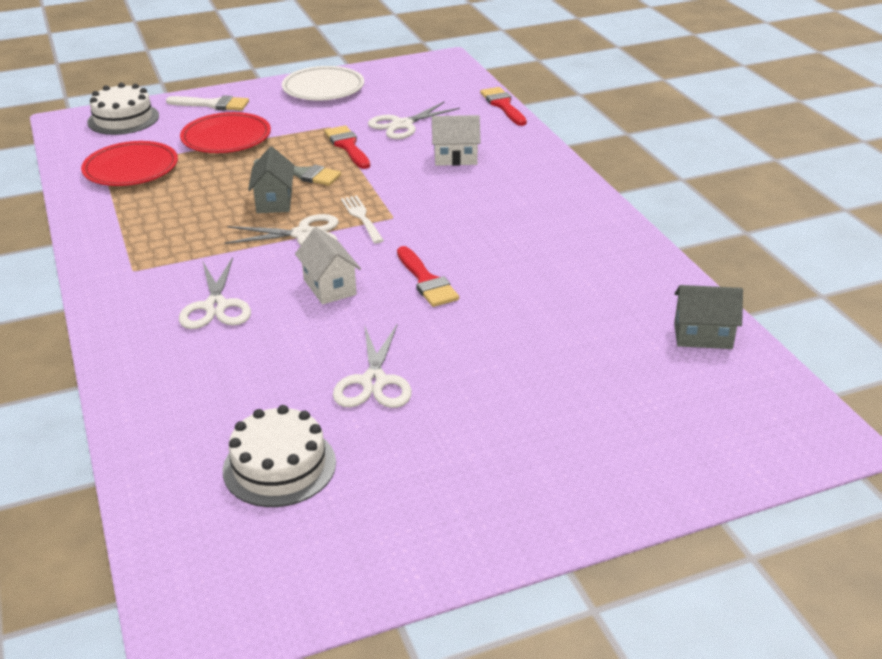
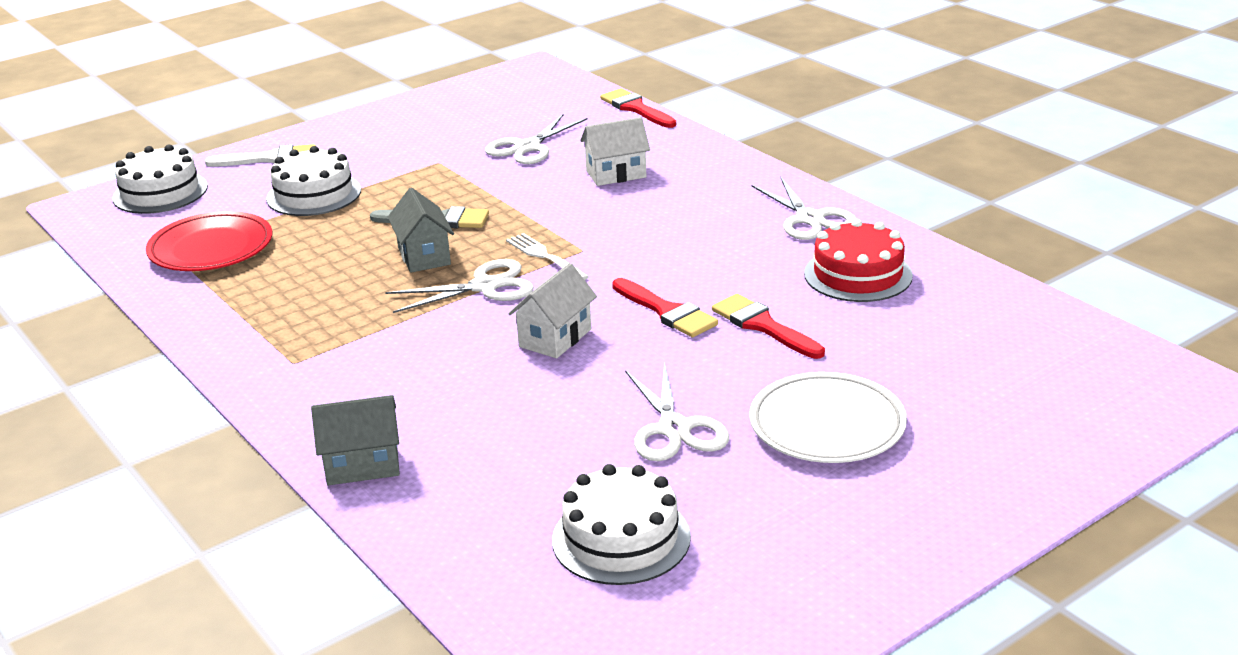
camera: 15 degrees left, 5 degrees down
(216, 306) = (428, 384): white scissors -> white scissors (810, 219)
(226, 138) = (314, 194): red plate -> white cake
(323, 88) = (402, 120): white plate -> white plate (827, 425)
(329, 287) = (555, 338): white house -> white house turned 75 degrees clockwise
(347, 146) = (475, 180): red brush -> red brush (763, 326)
(596, 277) = (858, 274): none -> red cake
(703, 336) = (1009, 314): grey house -> grey house (362, 465)

